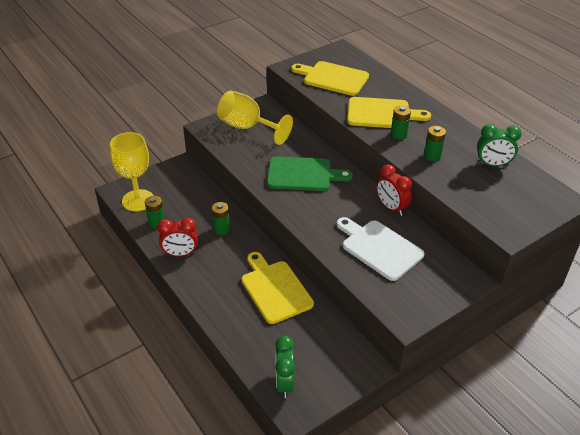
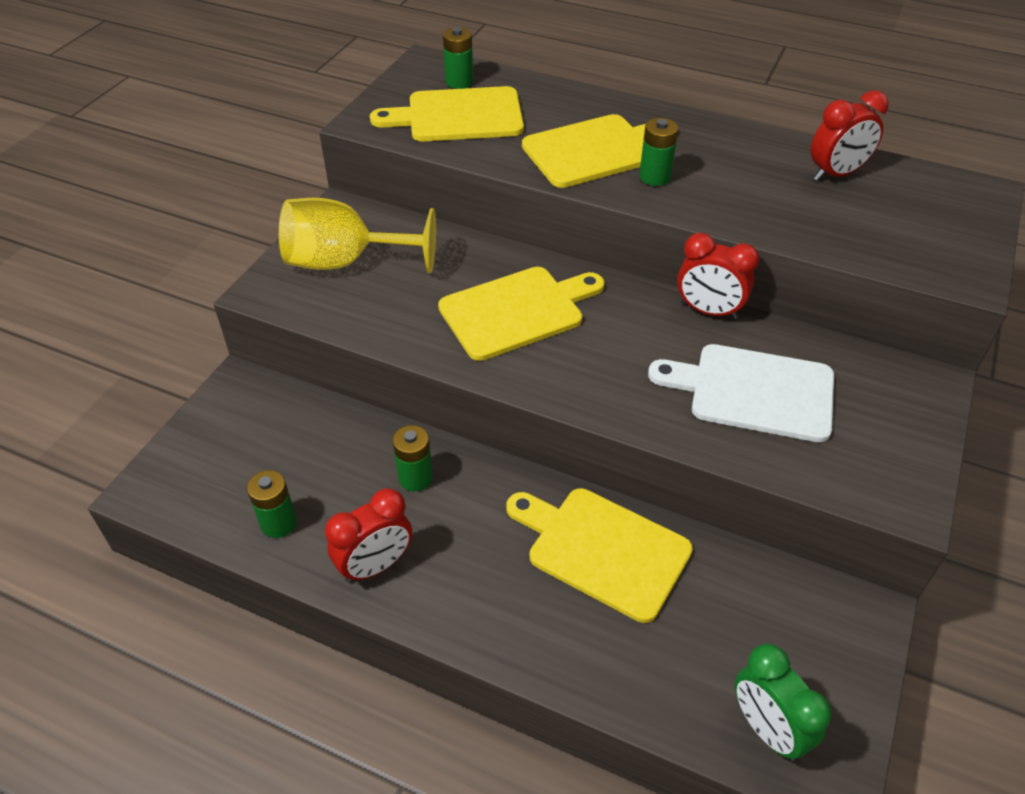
camera: 30 degrees left, 5 degrees up
(138, 200) = (204, 493): yellow goblet -> none
(303, 174) = (516, 311): green cutting board -> yellow cutting board
(432, 156) = (738, 193): green battery -> green battery (459, 82)
(492, 165) = (836, 174): green clock -> red clock

